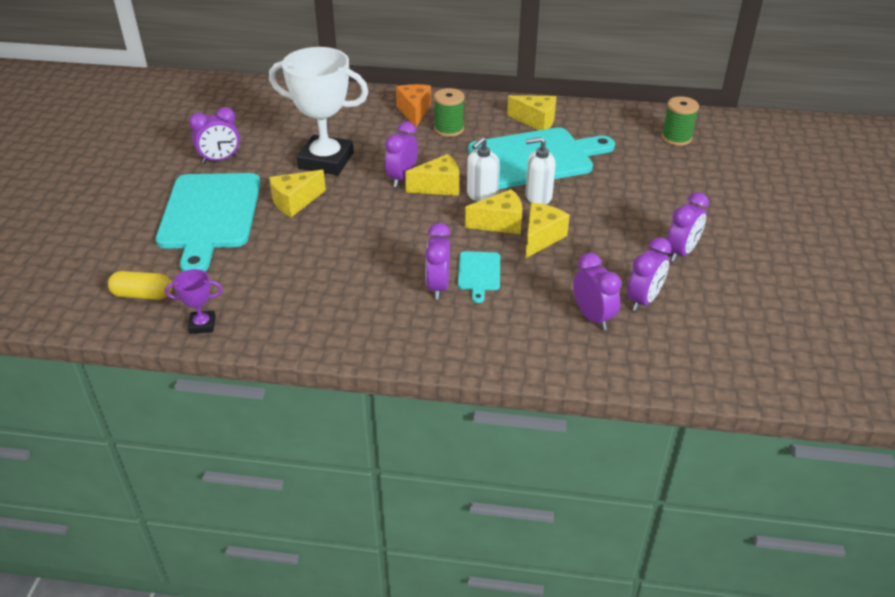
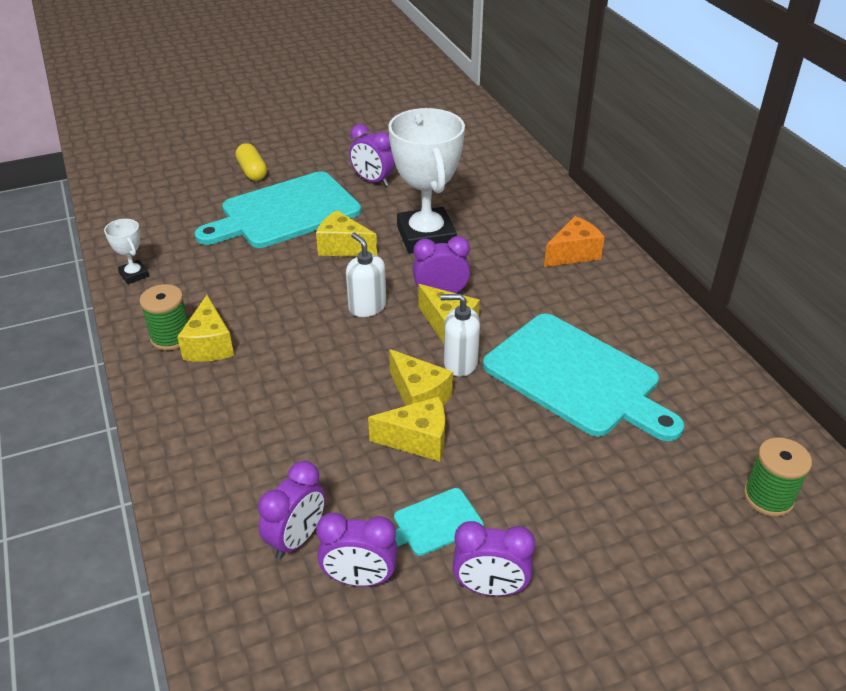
camera: 60 degrees right, 0 degrees up
(143, 295) = (155, 229): yellow capsule -> yellow capsule (252, 171)
(202, 325) = (134, 275): purple trophy -> white trophy
(438, 286) = (274, 392): purple clock -> none
(449, 129) = (566, 290): green spool -> green spool (171, 337)
(479, 273) = (316, 414): turquoise cutting board -> turquoise cutting board (434, 523)
(536, 121) = (658, 349): yellow cheese -> yellow cheese (209, 345)
(538, 196) = (498, 408): white soap dispenser -> white soap dispenser (367, 307)

